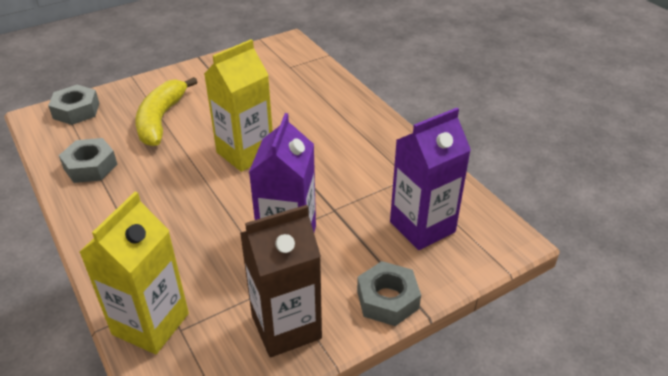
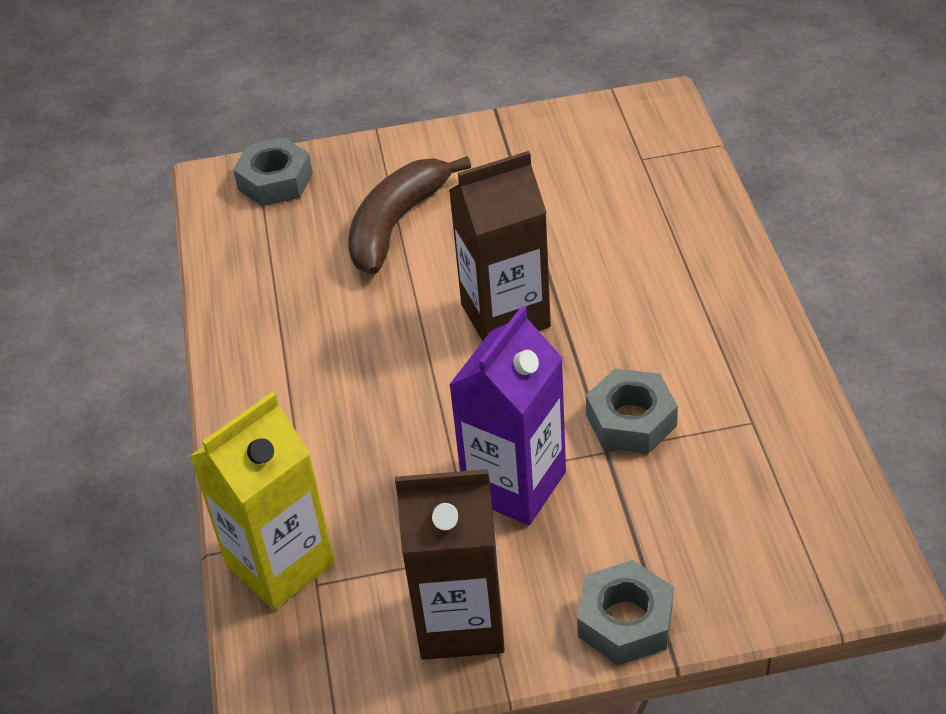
camera: 25 degrees right, 5 degrees up
(90, 166) = (269, 288): grey nut -> grey nut (631, 420)
(161, 119) = (396, 224): yellow banana -> brown banana
(245, 153) = (505, 316): yellow carton -> brown carton
(422, 227) = (734, 516): purple carton -> none

